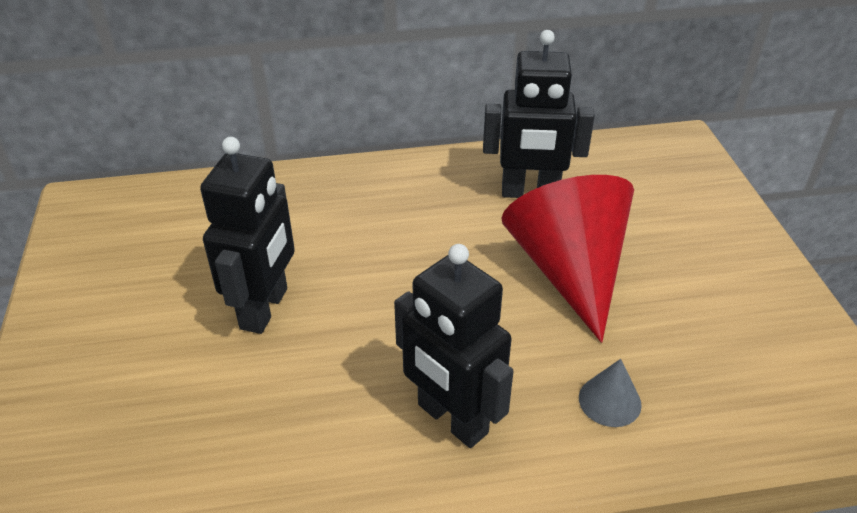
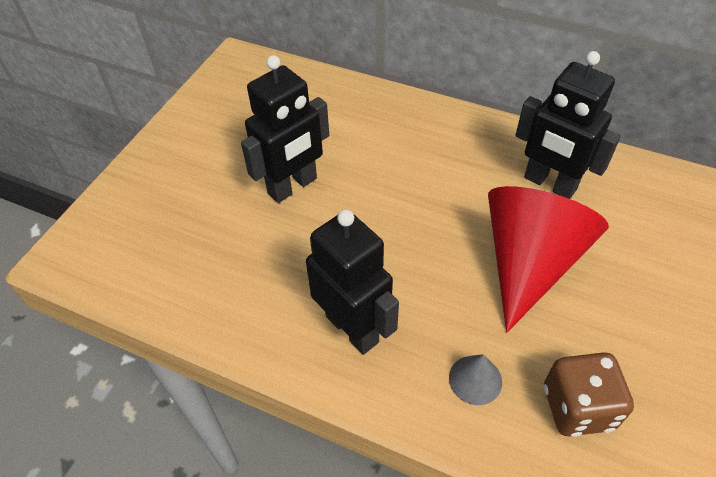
camera: 35 degrees right, 10 degrees up
(452, 419) = (352, 328): black robot -> black robot turned 150 degrees clockwise
(713, 375) = (577, 407): none -> brown dice

